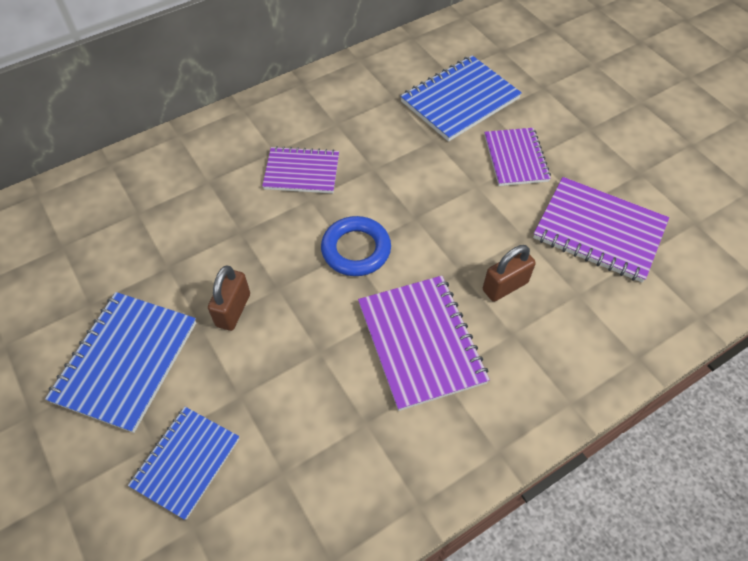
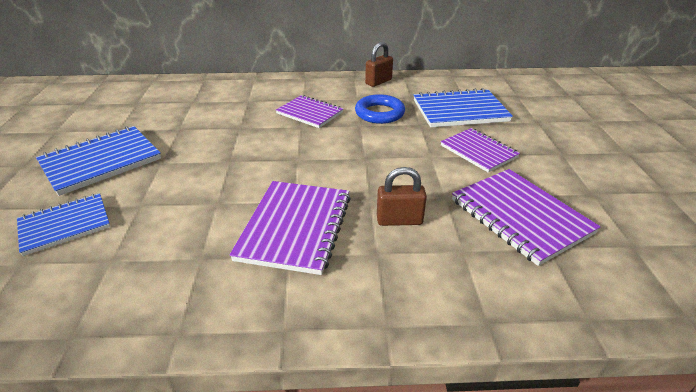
camera: 30 degrees right, 20 degrees down
(233, 310) = (190, 161): brown padlock -> brown padlock (378, 82)
(356, 249) = (304, 160): blue ring -> blue ring (379, 113)
(516, 158) = (478, 151): purple notebook -> purple notebook turned 60 degrees counterclockwise

